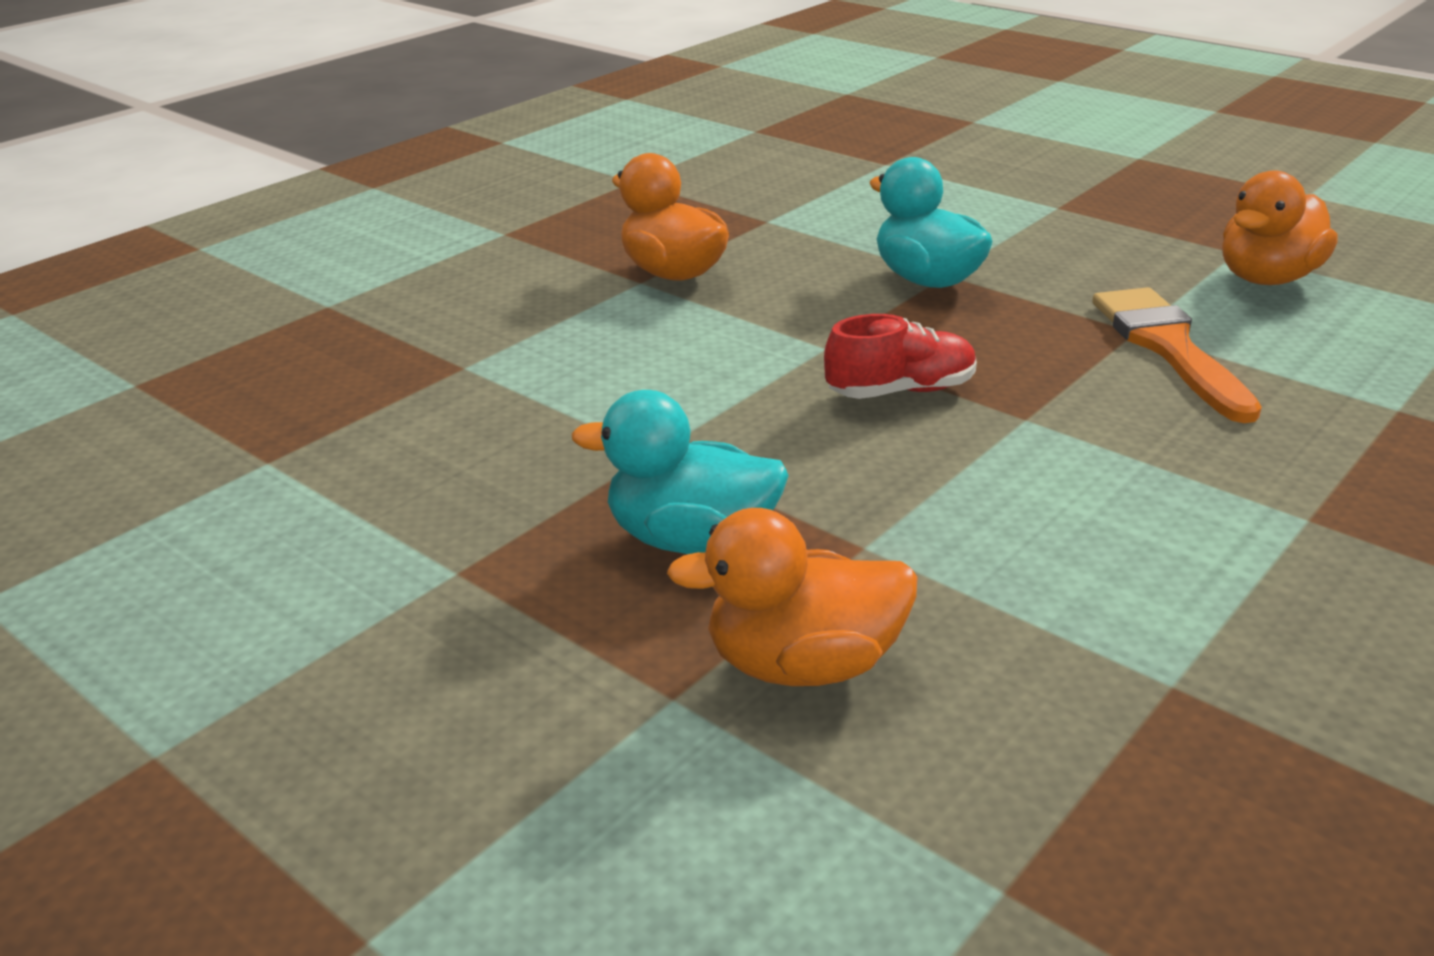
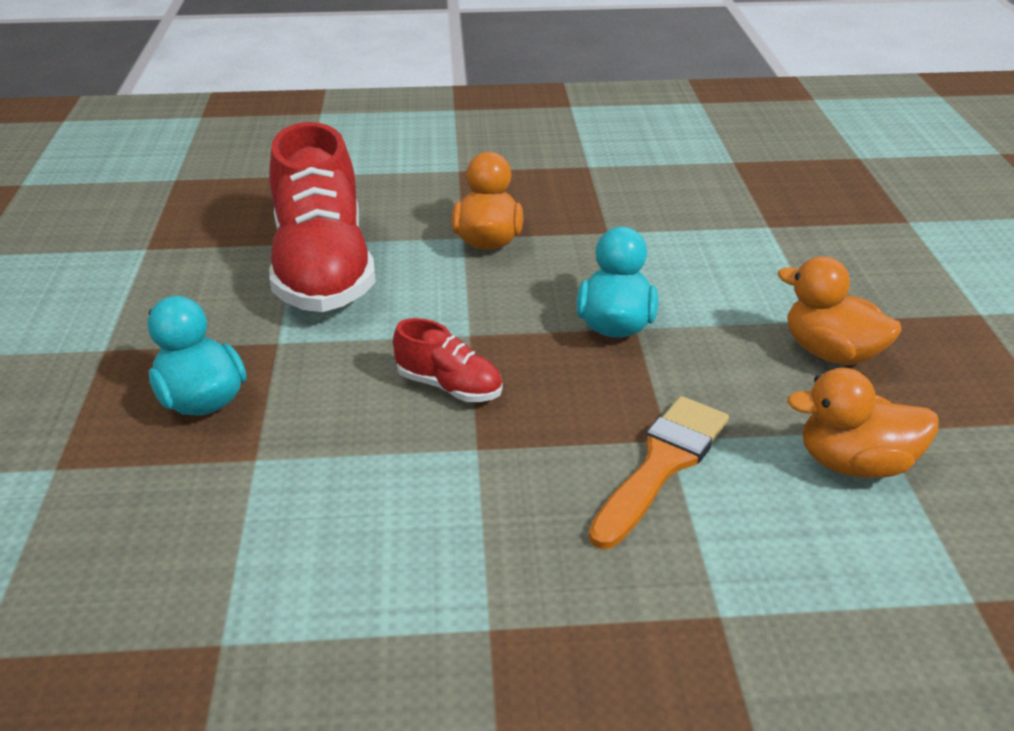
camera: 45 degrees right, 5 degrees up
(554, 372) = (323, 269): none -> red shoe
(803, 665) = (118, 495): orange duck -> orange duck (830, 352)

